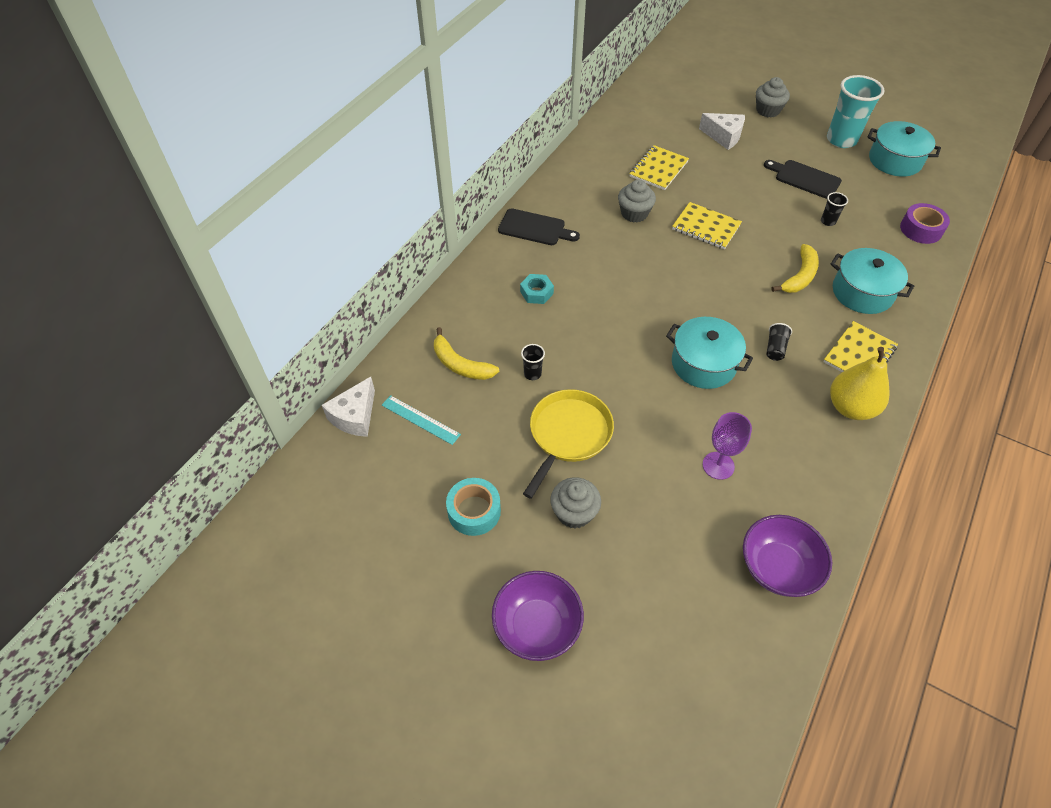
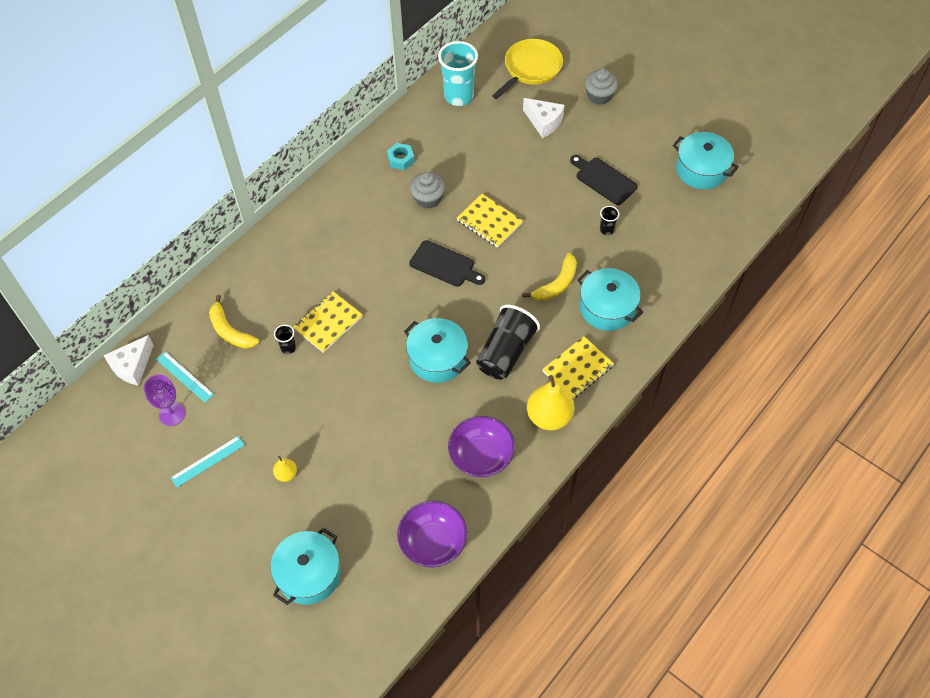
camera: 10 degrees right, 5 degrees up
(474, 511) = (207, 461): turquoise tape -> turquoise ruler
(534, 228) = (332, 203): black cutting board -> black cutting board (445, 265)
(536, 292) = (314, 270): turquoise nut -> turquoise nut (400, 159)
(537, 626) = (231, 558): purple bowl -> purple bowl (481, 456)
(568, 434) = (302, 407): yellow pan -> yellow pan (531, 68)
(574, 512) = (286, 474): grey cupcake -> yellow pear
(641, 630) = (309, 574): none -> turquoise pot
(658, 169) = (467, 152): yellow notebook -> yellow notebook (328, 323)
(718, 465) = (416, 451): purple goblet -> purple goblet (172, 414)
(775, 348) = (506, 352): black cup -> black cup, size x2.21
(841, 140) = (658, 139): turquoise cup -> turquoise cup (458, 96)
(921, 229) = (691, 249): purple tape -> none

